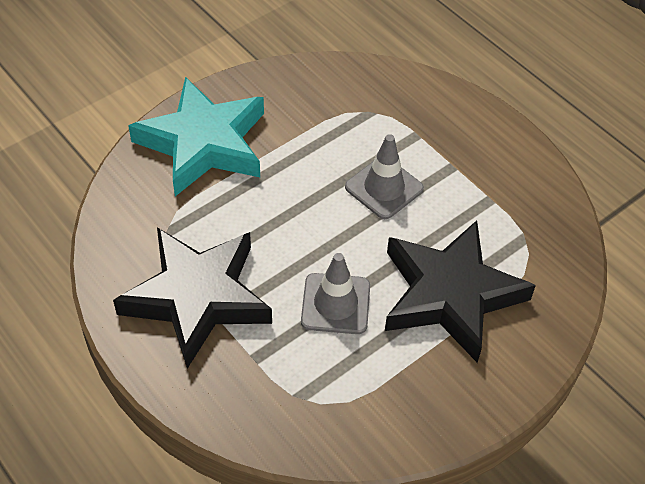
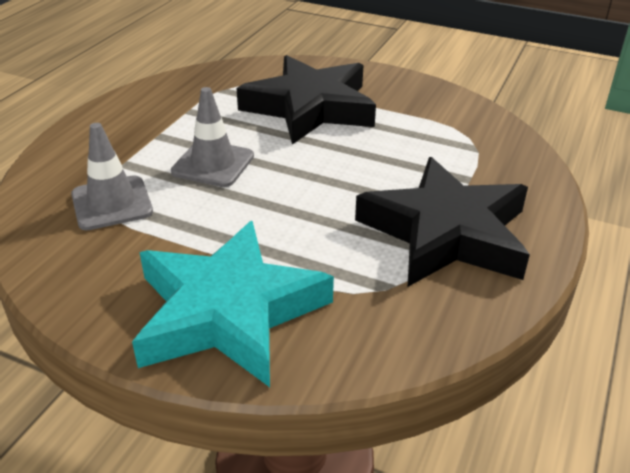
camera: 115 degrees left, 15 degrees down
(335, 304) = (371, 155): grey traffic cone -> grey traffic cone (112, 203)

